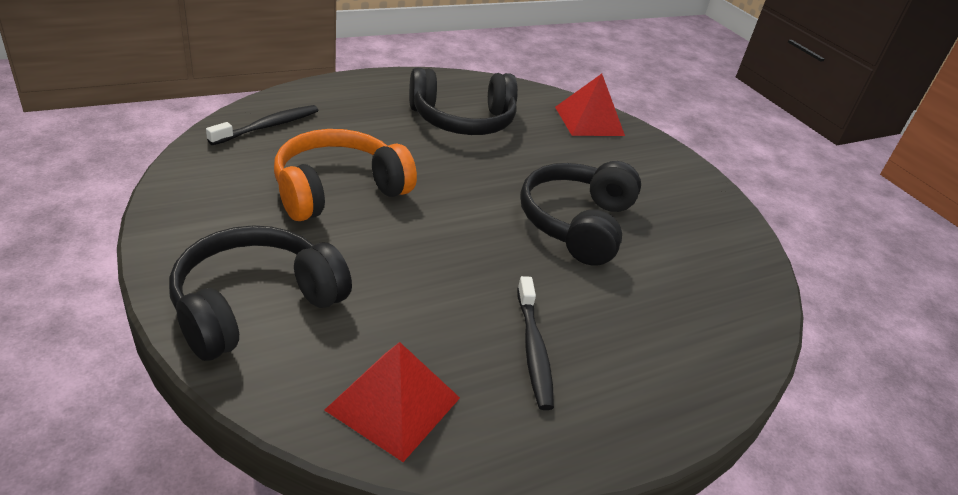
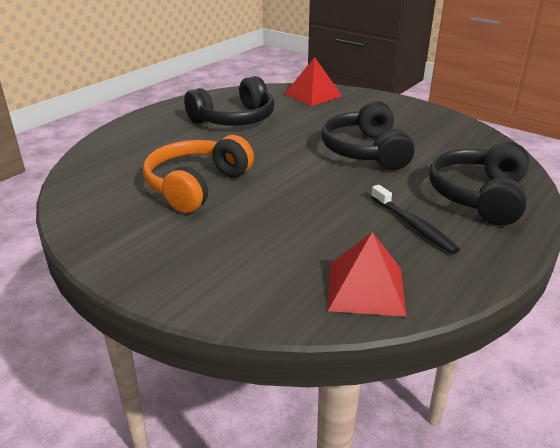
camera: 20 degrees left, 5 degrees down
(255, 304) = (214, 272): black headphones -> black headphones (479, 196)
(268, 126) = (104, 165): black toothbrush -> none

